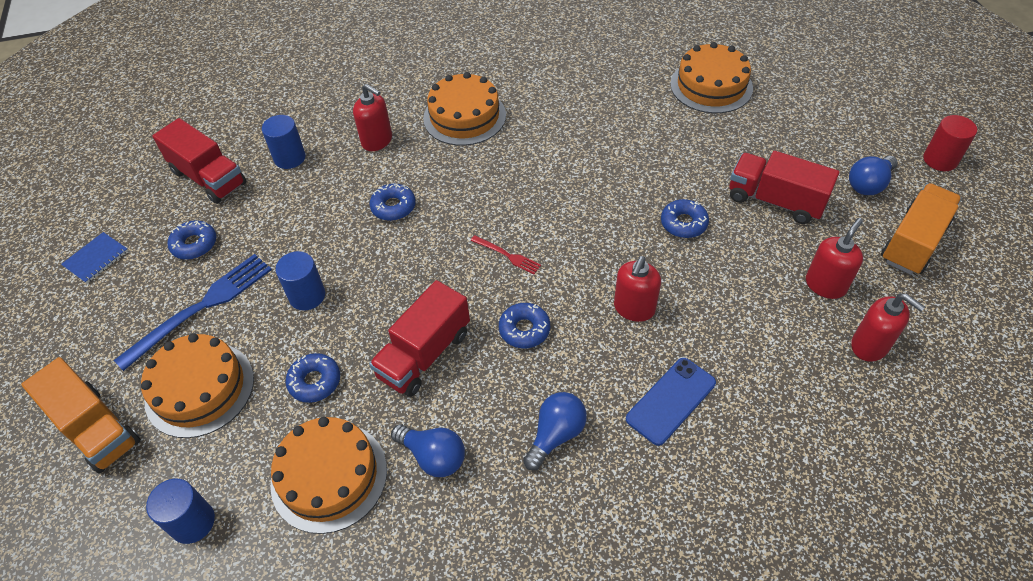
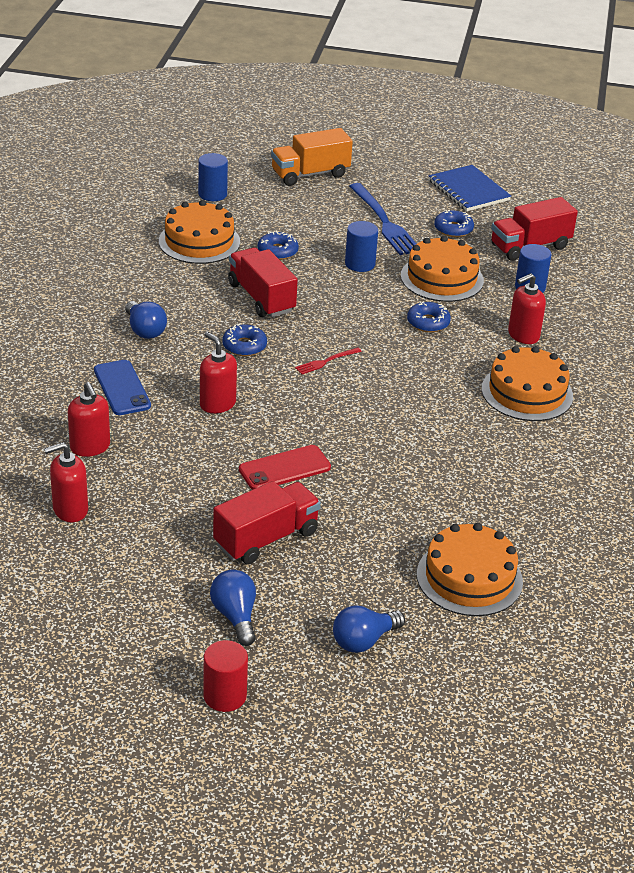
camera: 110 degrees right, 15 degrees down
(96, 259) = (468, 190): blue notebook -> blue notebook, size x1.69
(199, 389) = (310, 211): orange cake -> orange cake (442, 278)
(433, 456) = (176, 280): blue light bulb -> blue light bulb (363, 641)
(683, 223) = (284, 468): blue donut -> red phone
(825, 285) = (147, 518): red soap dispenser -> red soap dispenser (90, 447)
(913, 242) = (142, 602): orange truck -> none

